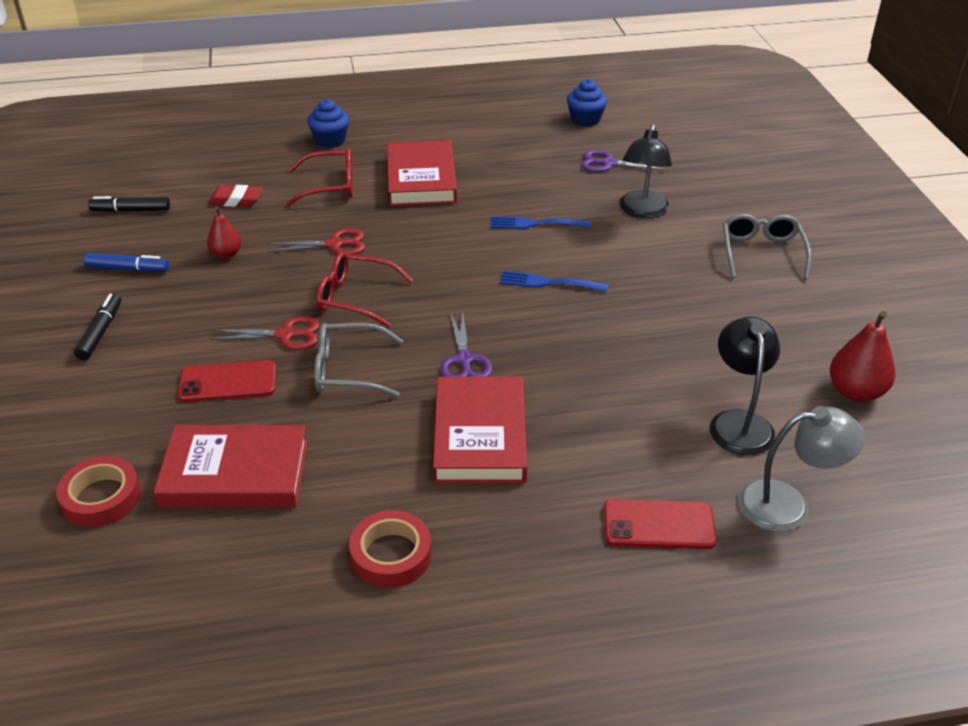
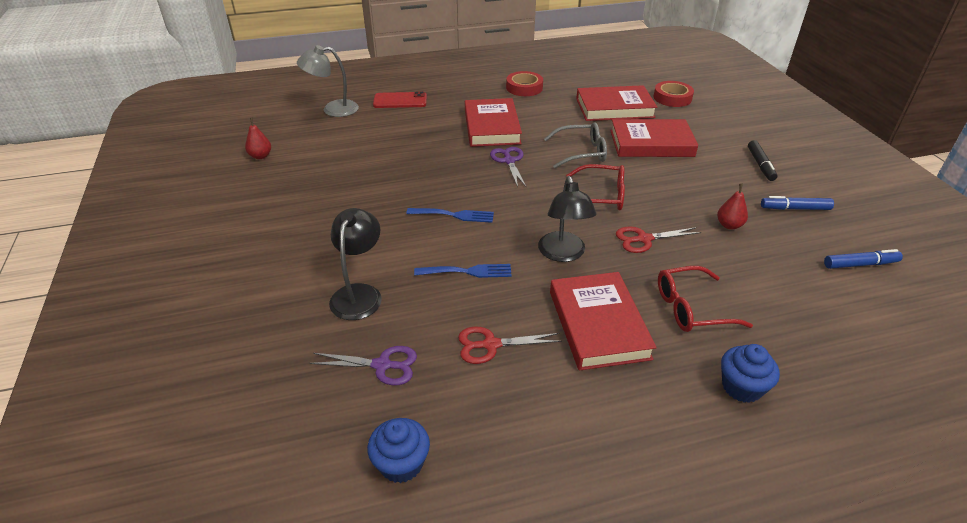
camera: 175 degrees right, 0 degrees up
(131, 210) = (860, 264): black marker -> blue marker
(228, 382) = (651, 143): red phone -> red book
(236, 200) = (772, 283): red eraser -> none
(285, 335) = (635, 169): red scissors -> red scissors (491, 345)
(739, 422) = (342, 139): black lamp -> black lamp (563, 254)
(762, 252) = (263, 252): grey glasses -> none
(855, 392) = (260, 156): red pear -> red pear, size x0.64

